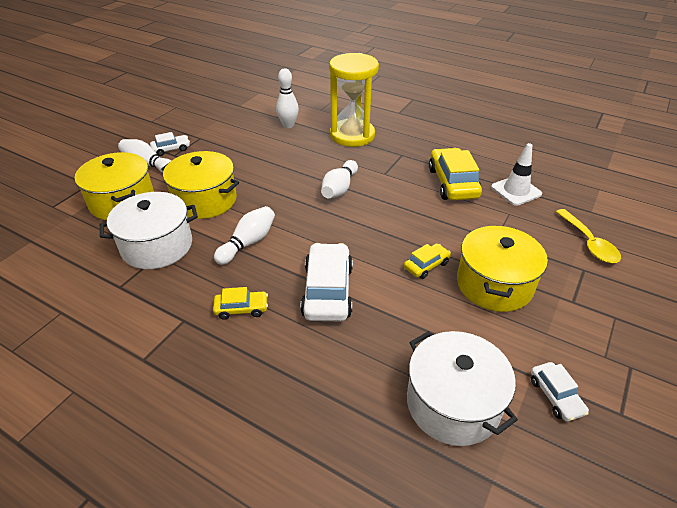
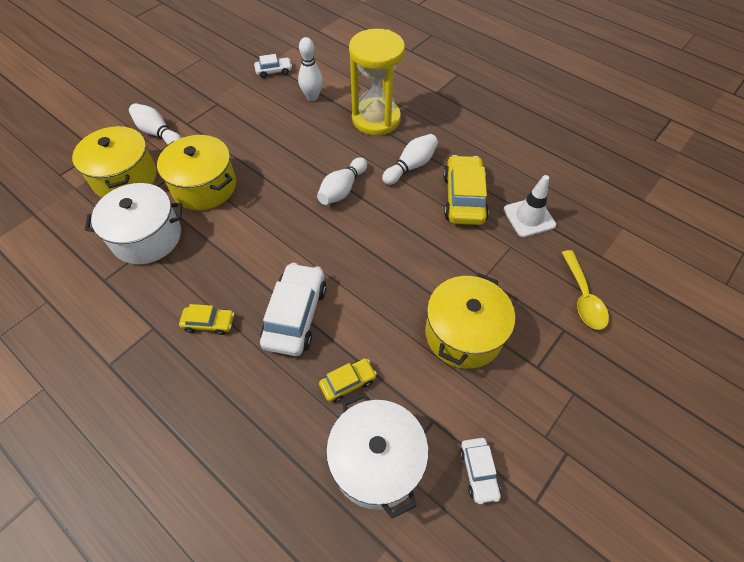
camera: 10 degrees right, 15 degrees up
(171, 149) = (185, 115): white car -> white car (274, 71)
(248, 243) = (234, 246): white bowling pin -> white bowling pin (411, 166)
(426, 265) = (402, 300): yellow car -> yellow car (348, 382)

